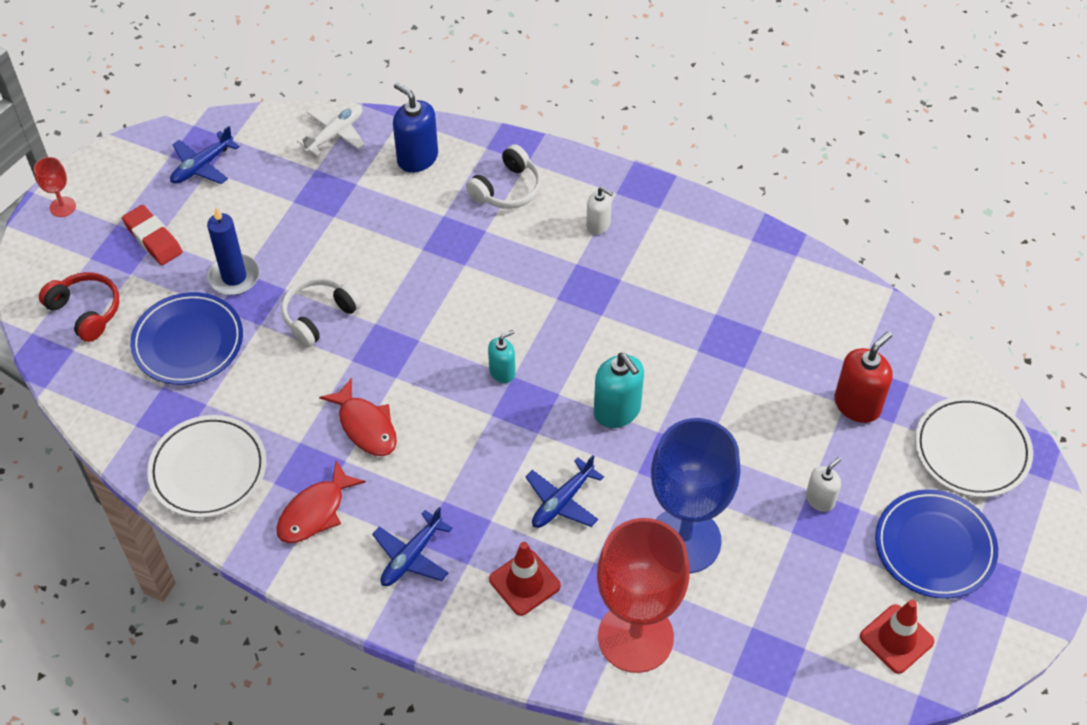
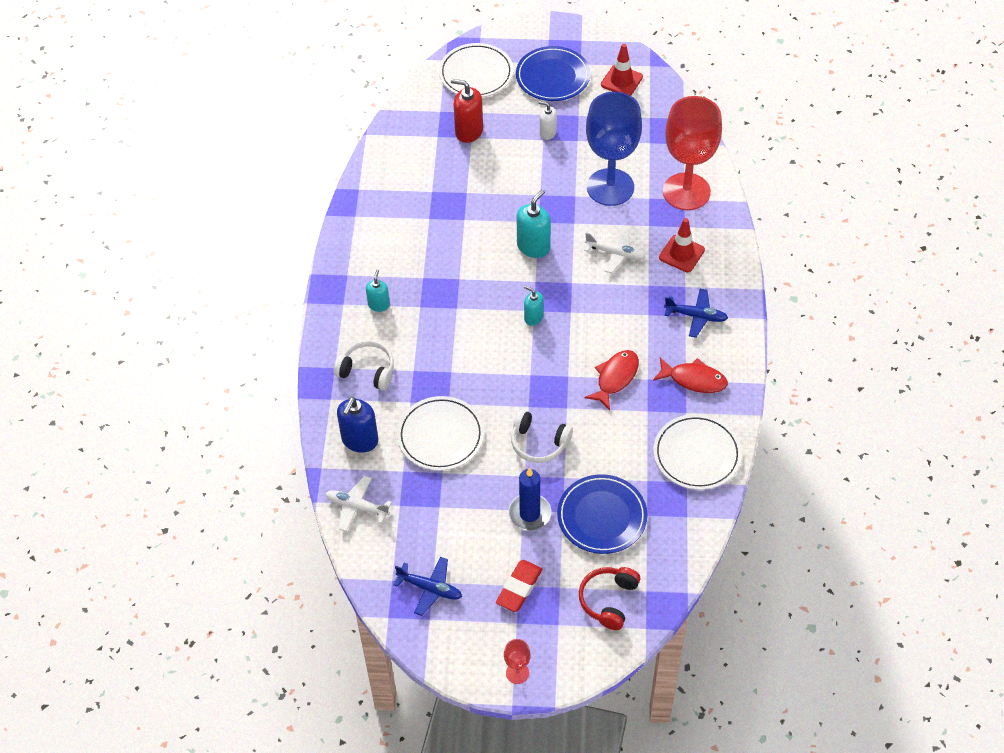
camera: 110 degrees left, 0 degrees up
(382, 229) = (440, 436): none -> white plate
(562, 501) = (615, 253): blue plane -> white plane
(598, 225) = (379, 305): white soap dispenser -> turquoise soap dispenser

